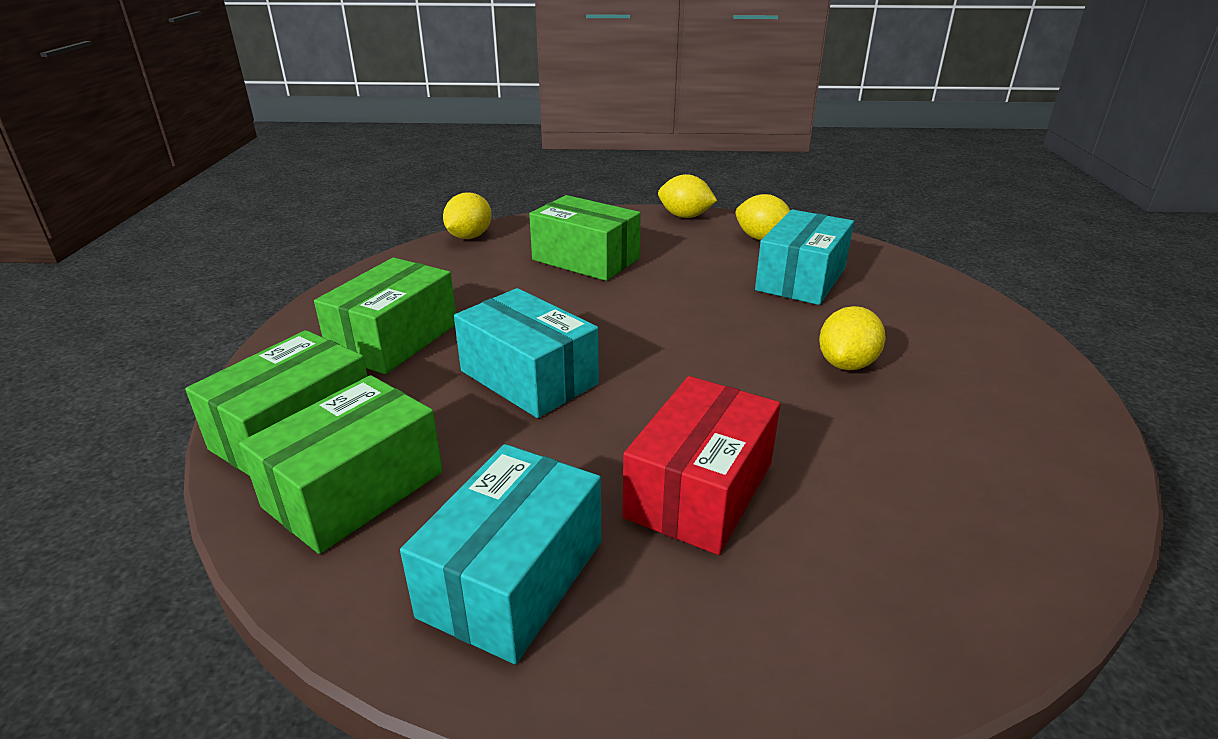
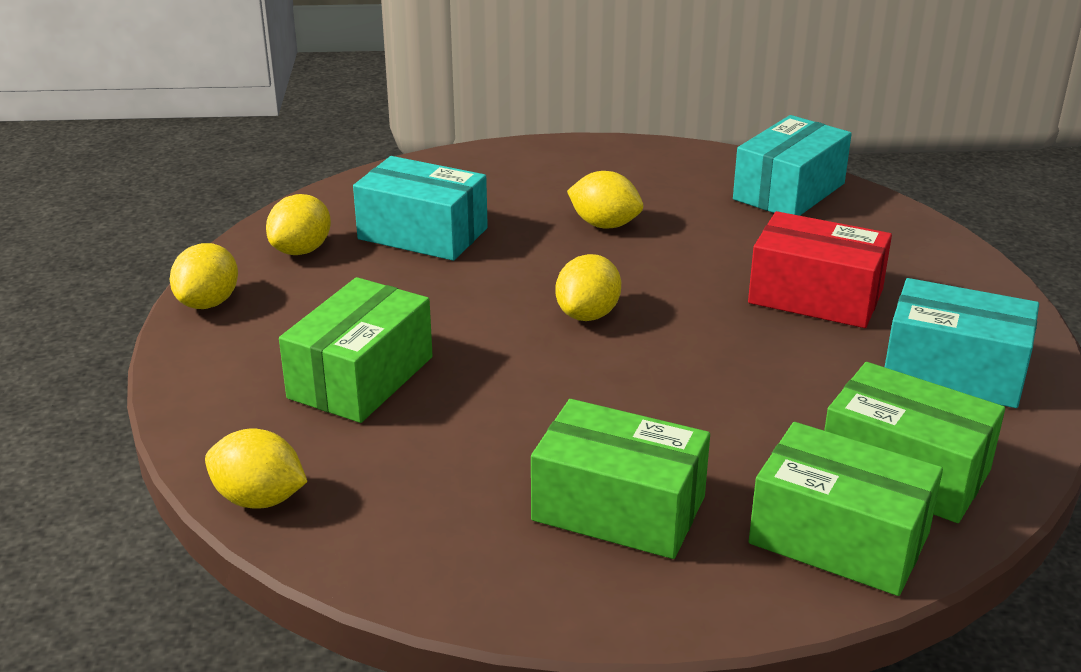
camera: 95 degrees left, 0 degrees up
(529, 377) = (678, 393): turquoise box -> turquoise box (789, 191)
(664, 344) = (588, 314): none -> yellow lemon

